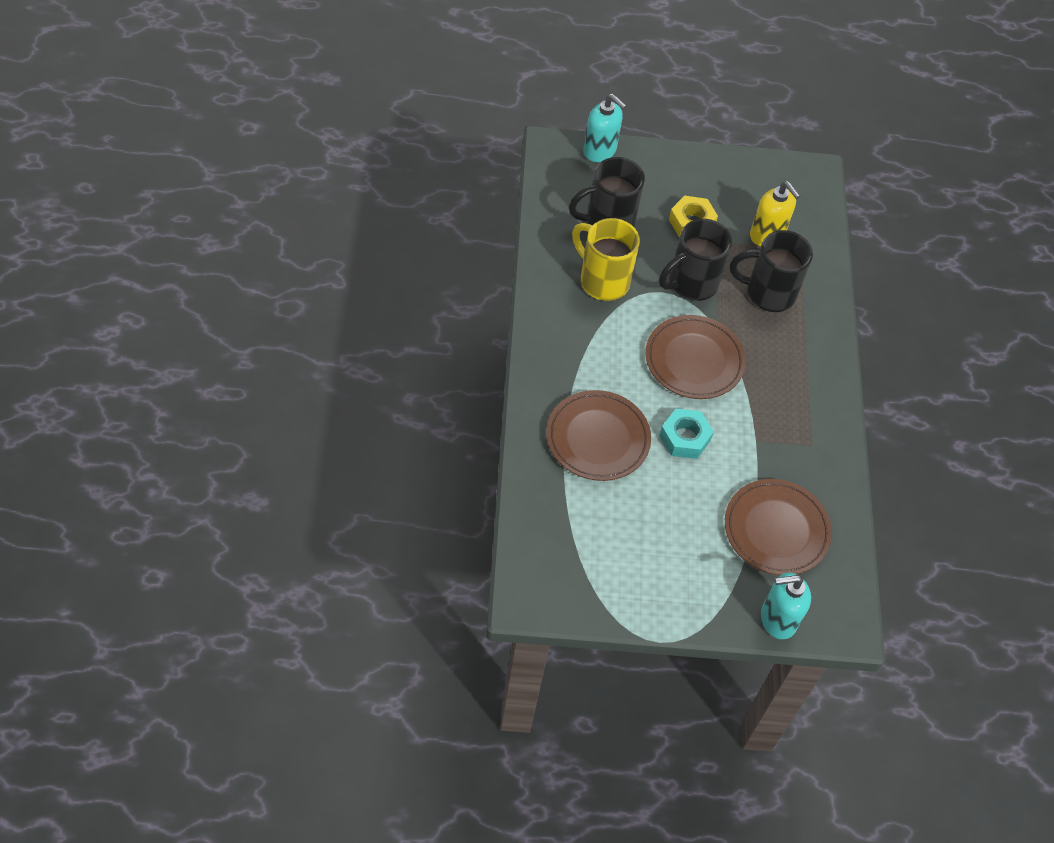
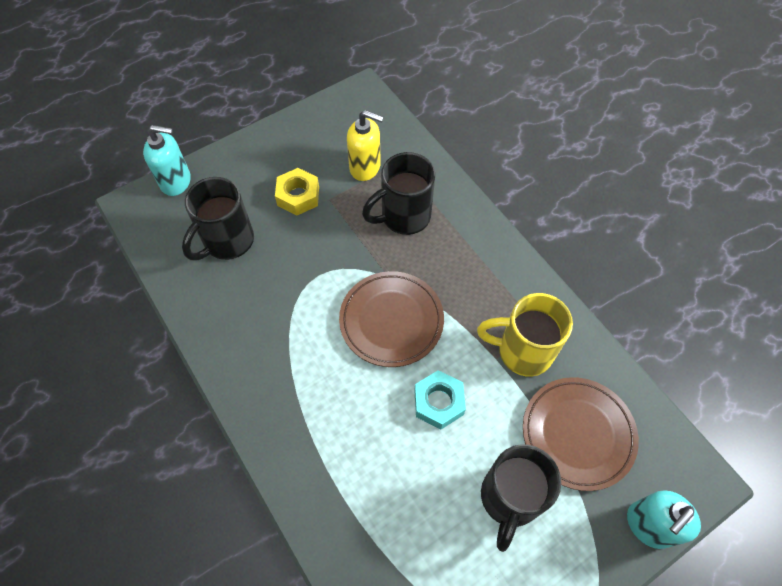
camera: 30 degrees left, 5 degrees up
(597, 439) = (366, 463): brown plate -> none
(602, 280) = (260, 300): yellow mug -> yellow mug (522, 351)
(691, 283) = (337, 251): black mug -> black mug (509, 499)

